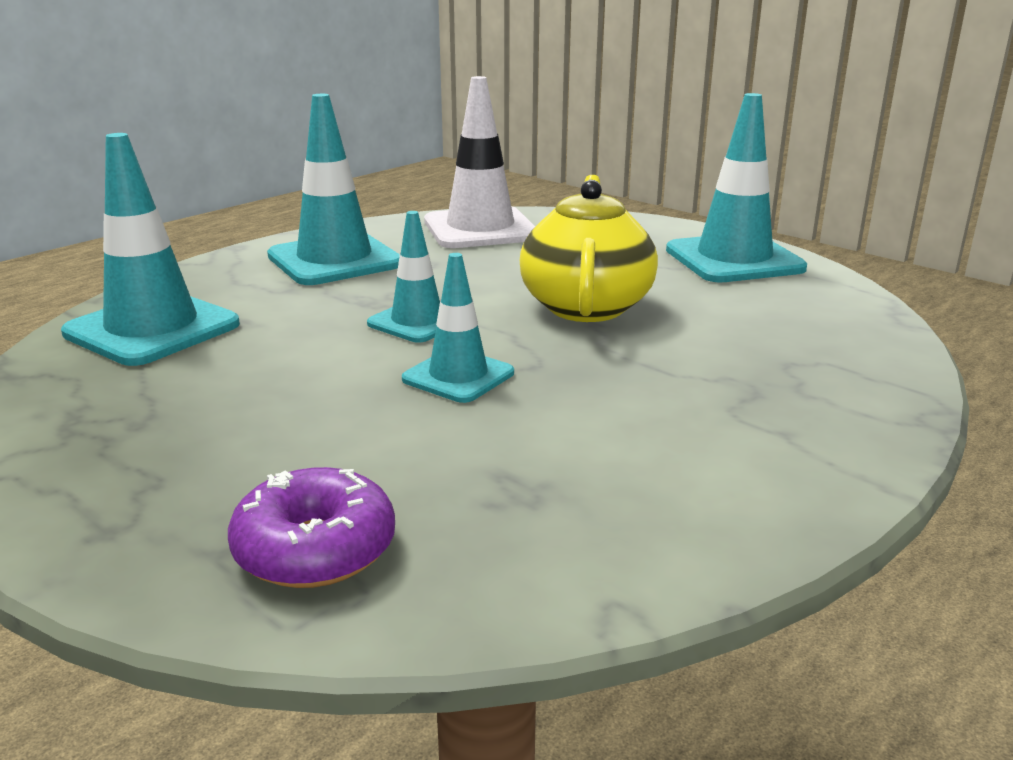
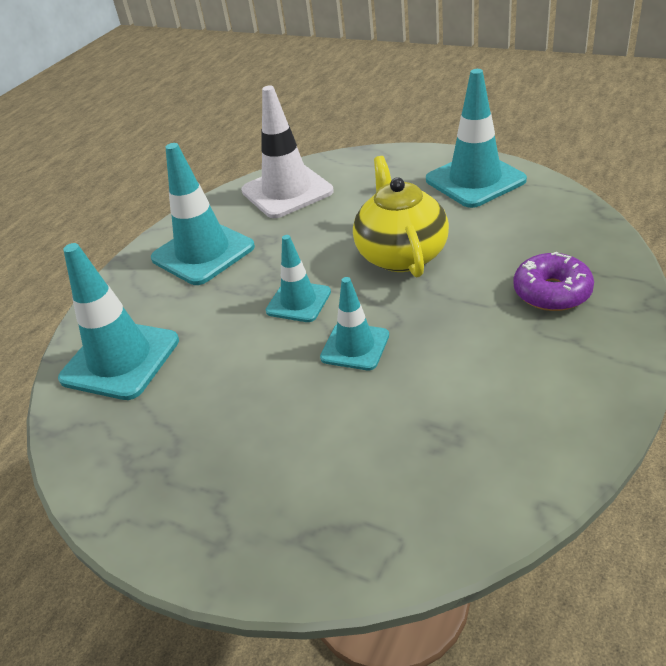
camera: 10 degrees left, 15 degrees up
(315, 549) = (353, 518): purple donut -> purple donut (552, 292)

